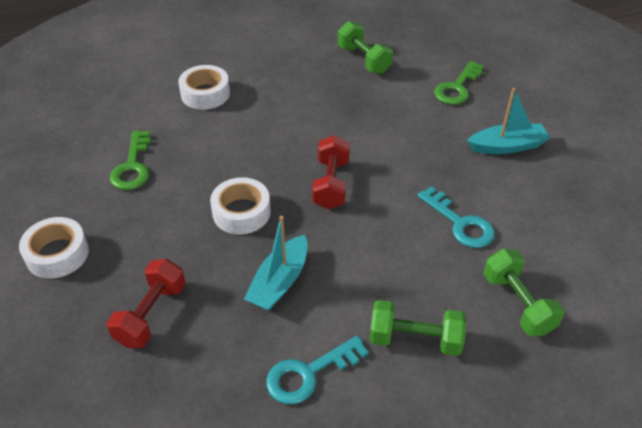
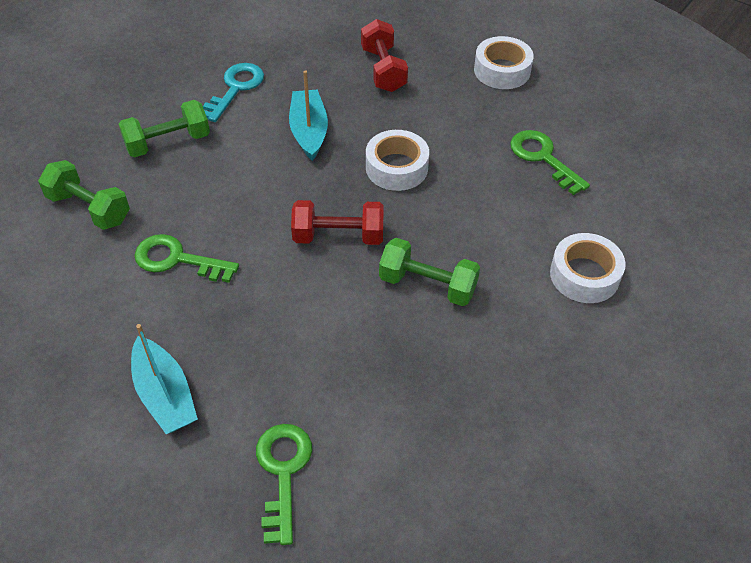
camera: 145 degrees right, 5 degrees up
(331, 184) = (338, 236): red dumbbell -> red dumbbell turned 60 degrees counterclockwise
(363, 59) = (454, 454): green dumbbell -> green dumbbell (427, 285)
(460, 223) = (177, 260): turquoise key -> green key
(507, 146) = (165, 395): turquoise boat -> turquoise boat turned 75 degrees counterclockwise

